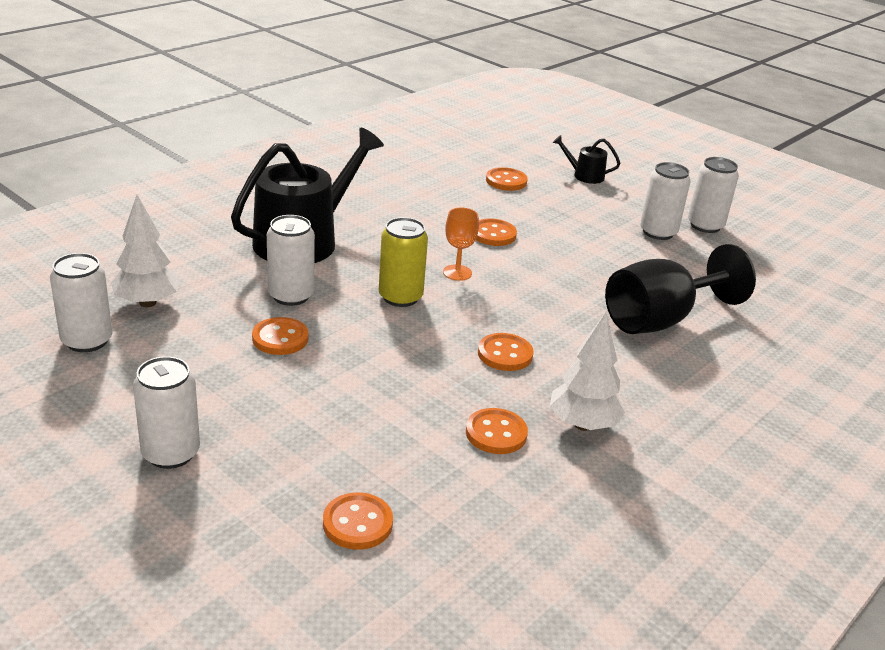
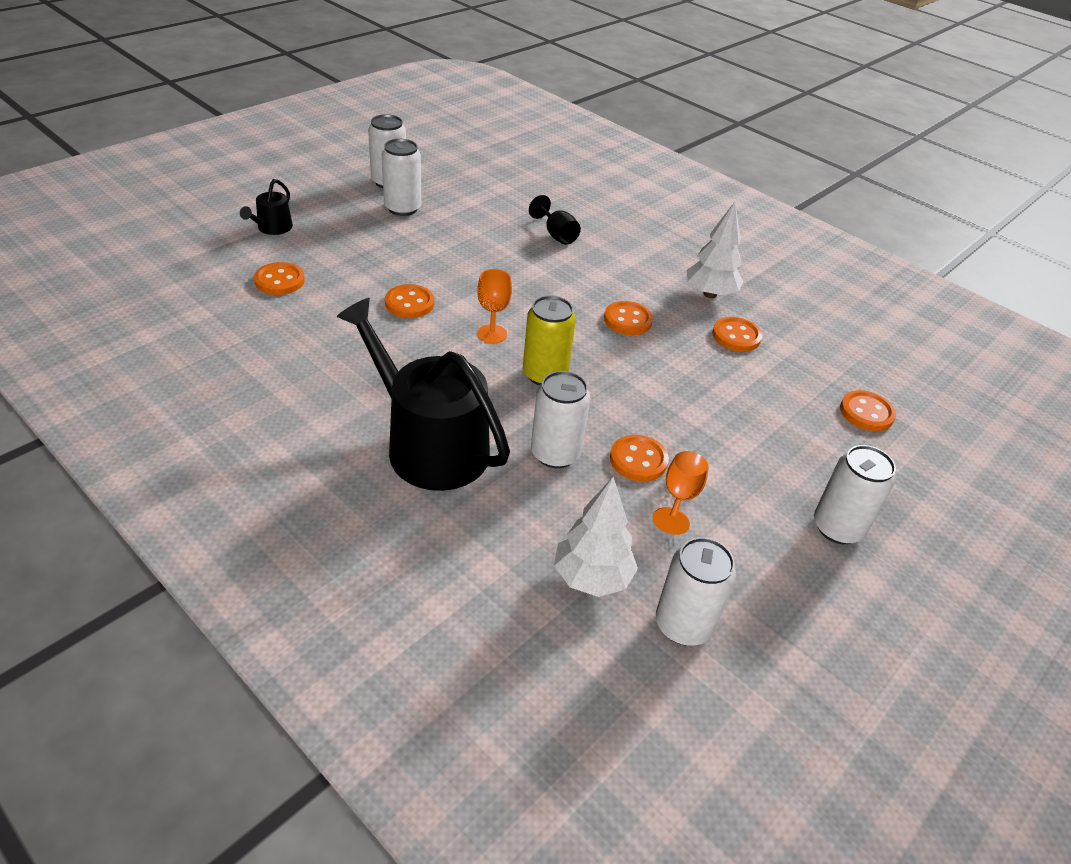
camera: 90 degrees left, 10 degrees up
(229, 356) = (680, 497): none -> orange goblet
(660, 320) = (556, 235): black goblet -> black goblet, size x0.48

